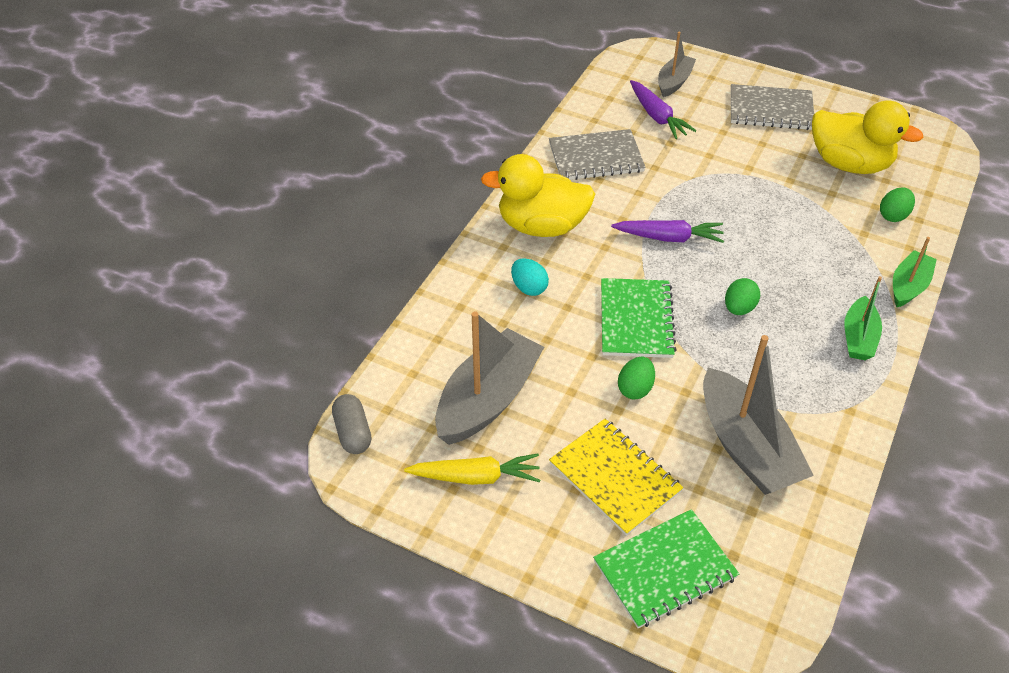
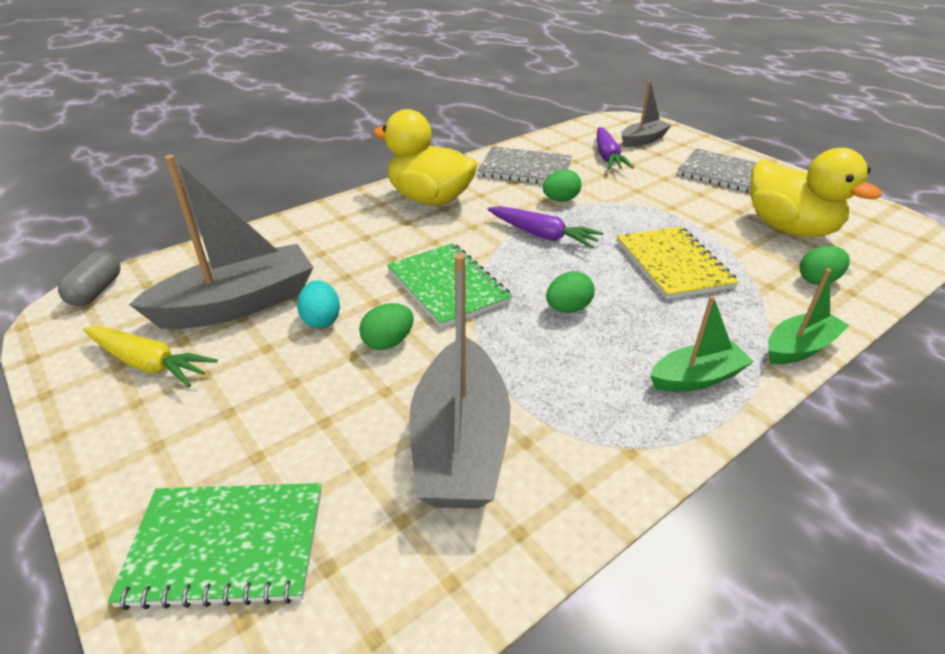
camera: 25 degrees right, 10 degrees down
(529, 288) = (371, 235): turquoise egg -> turquoise egg (321, 320)
(615, 478) = (279, 417): yellow notebook -> yellow notebook (673, 264)
(636, 320) = (447, 286): green notebook -> green notebook turned 60 degrees counterclockwise
(654, 189) = (560, 200): none -> green egg
(858, 337) = (696, 378): green boat -> green boat turned 150 degrees counterclockwise

